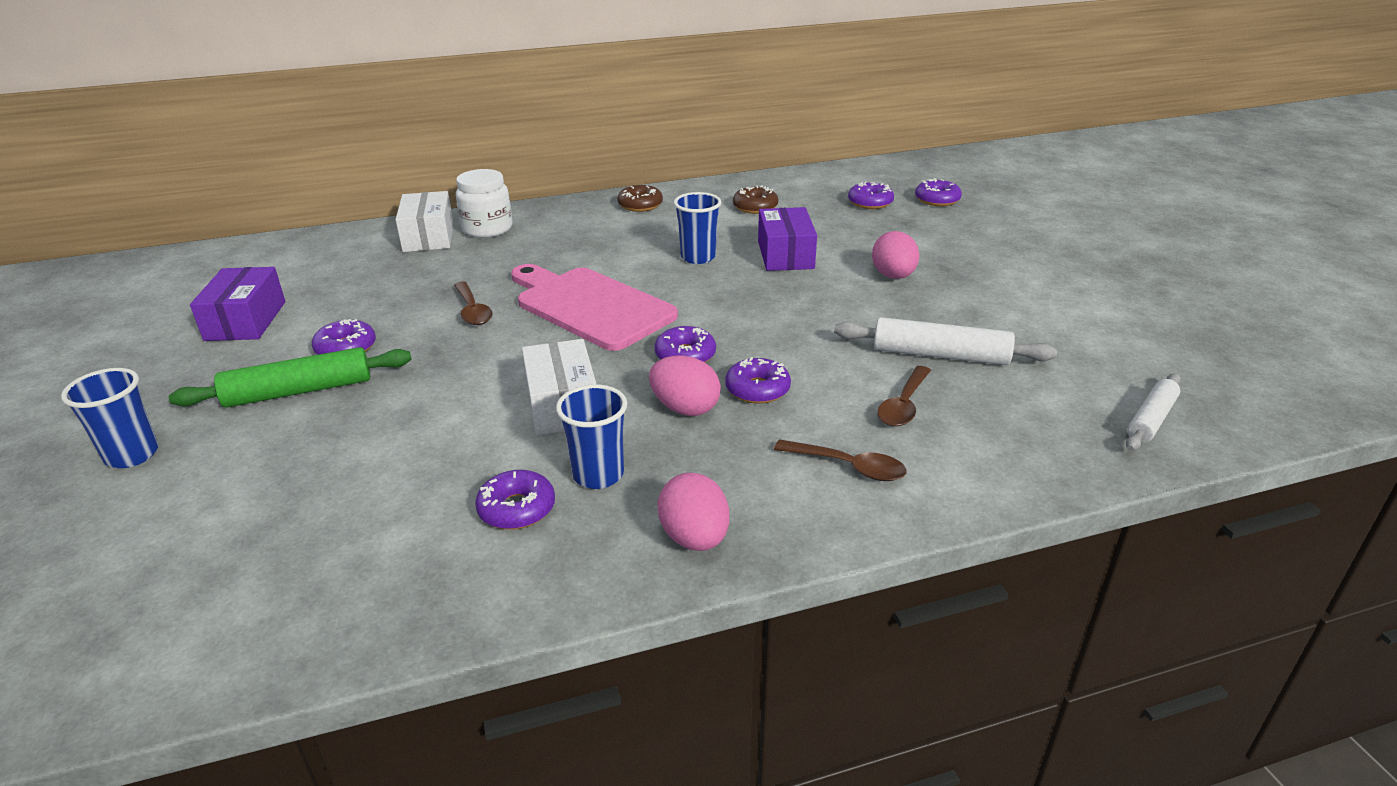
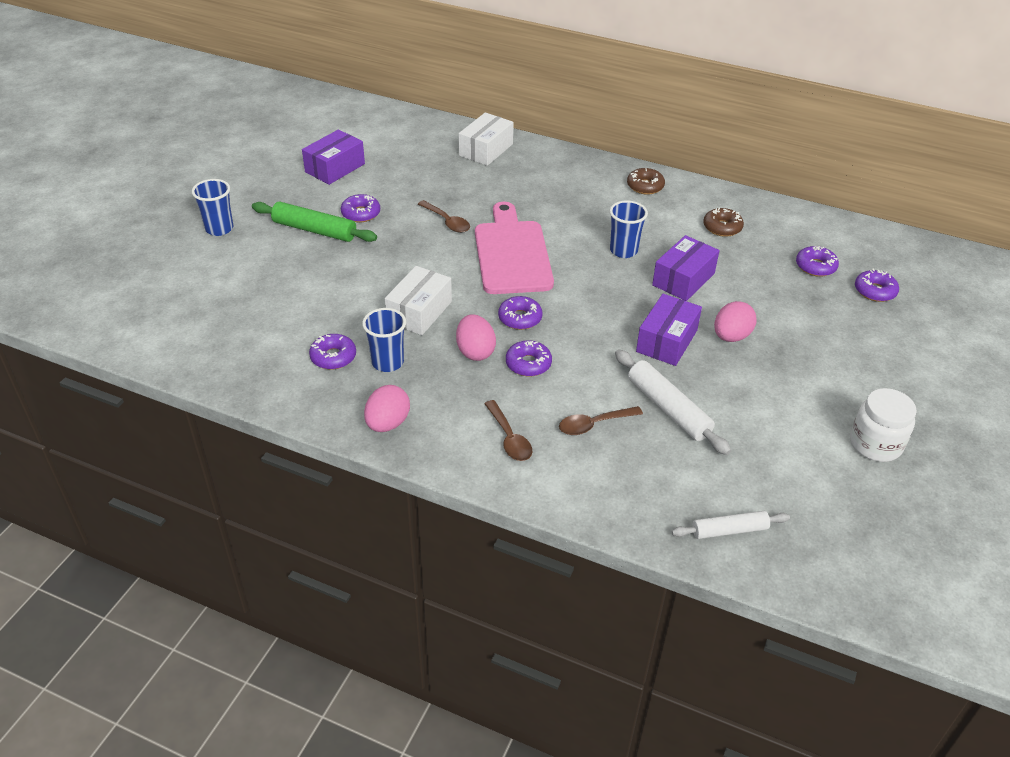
camera: 40 degrees right, 10 degrees up
(472, 311) = (447, 222): brown spoon -> brown spoon turned 60 degrees counterclockwise
(487, 229) = (526, 160): white jar -> white jar (875, 444)
(849, 305) = (666, 341): none -> purple box

